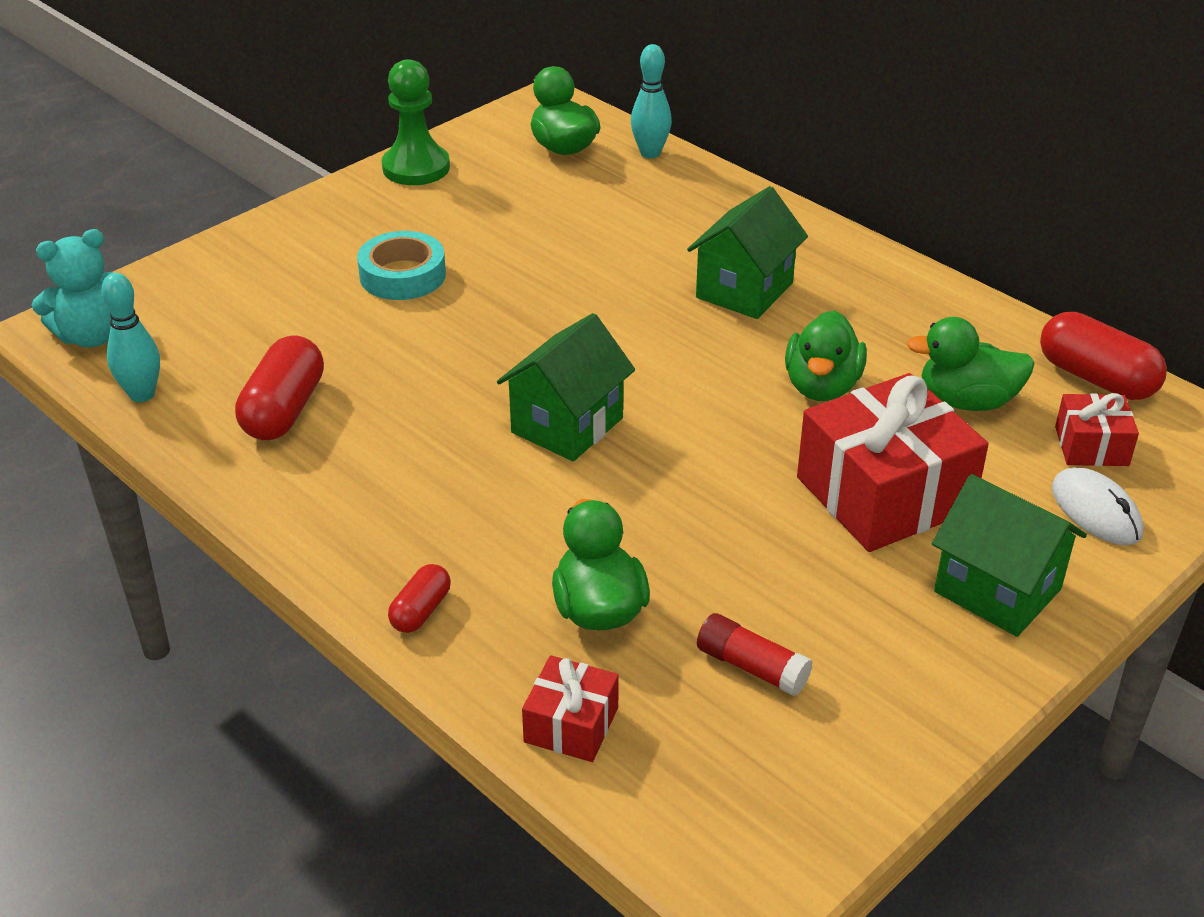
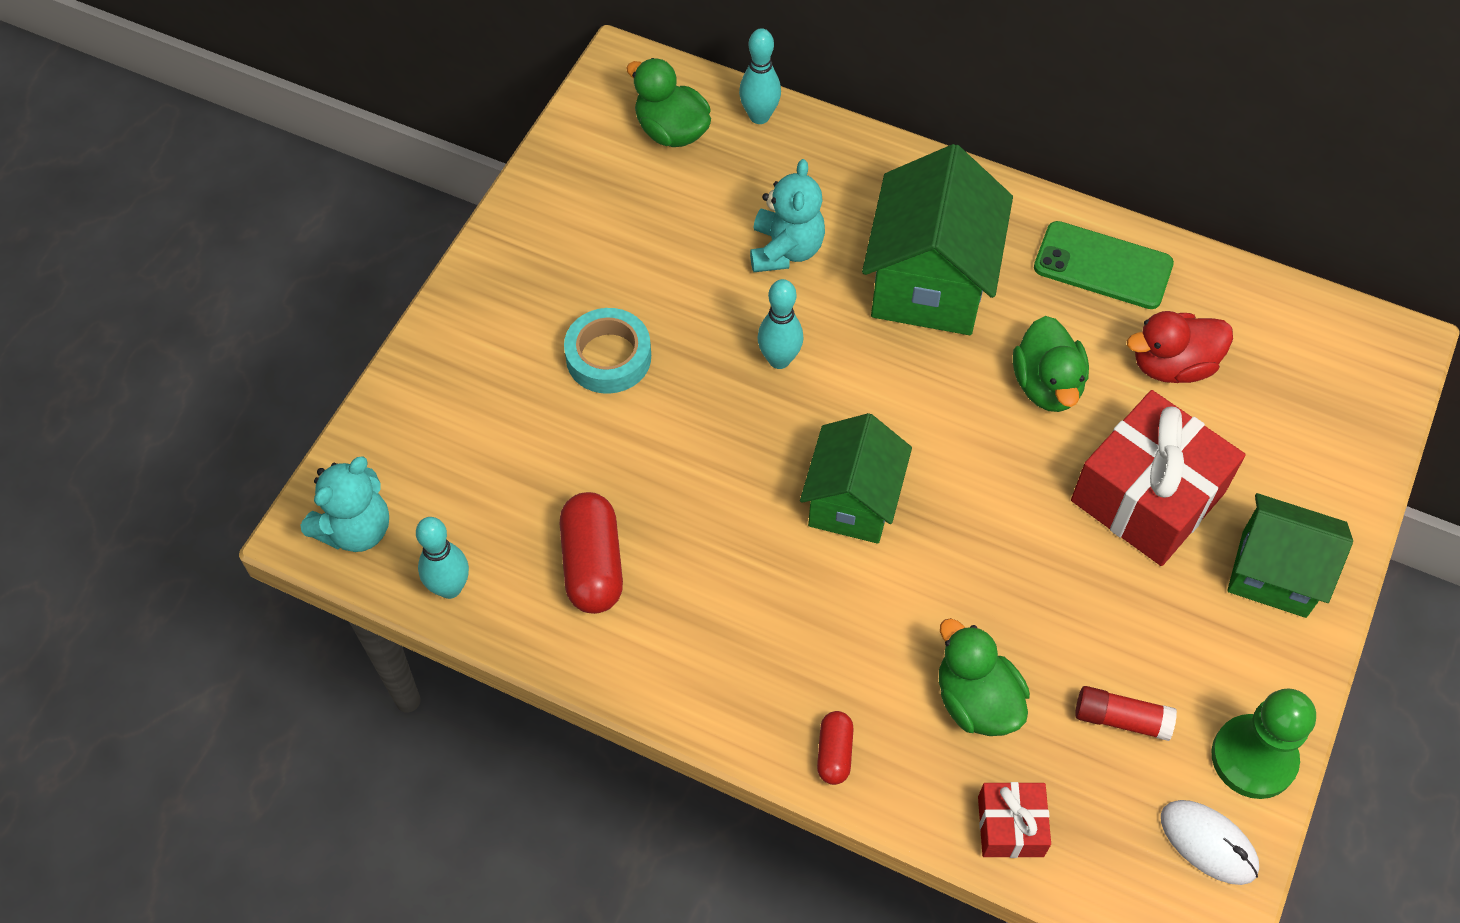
camera: 20 degrees left, 20 degrees up
(416, 168) = (542, 202): green pawn -> green pawn (1253, 758)
(562, 311) = (779, 359): none -> turquoise bowling pin
(617, 240) = (785, 250): none -> turquoise teddy bear
(744, 290) = (929, 283): green house -> green house, size x1.50
(931, 315) = (1103, 266): none -> green phone
(967, 401) = (1172, 365): green duck -> red duck
(1091, 446) = (1289, 387): red gift -> none
(1096, 378) = (1265, 304): red capsule -> none
(1096, 511) = (1317, 461): white mouse -> white mouse (1208, 843)

